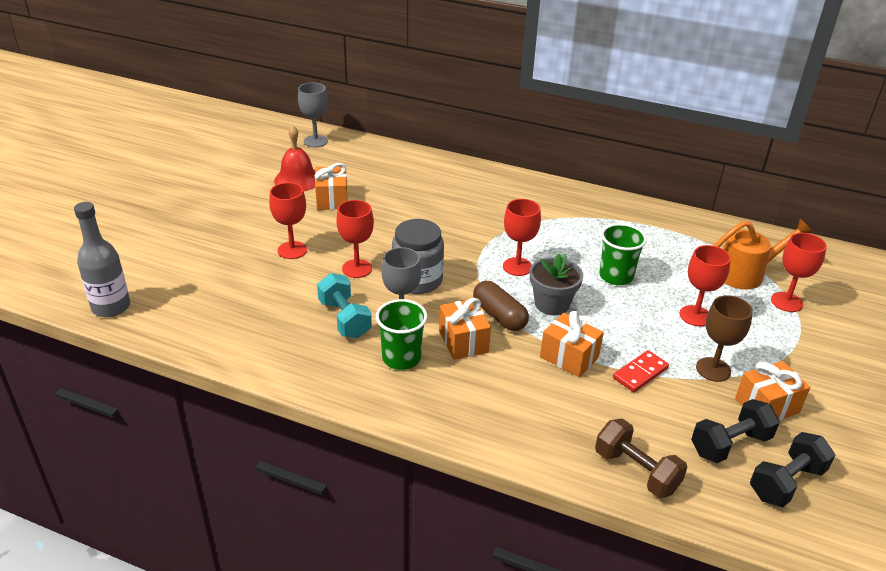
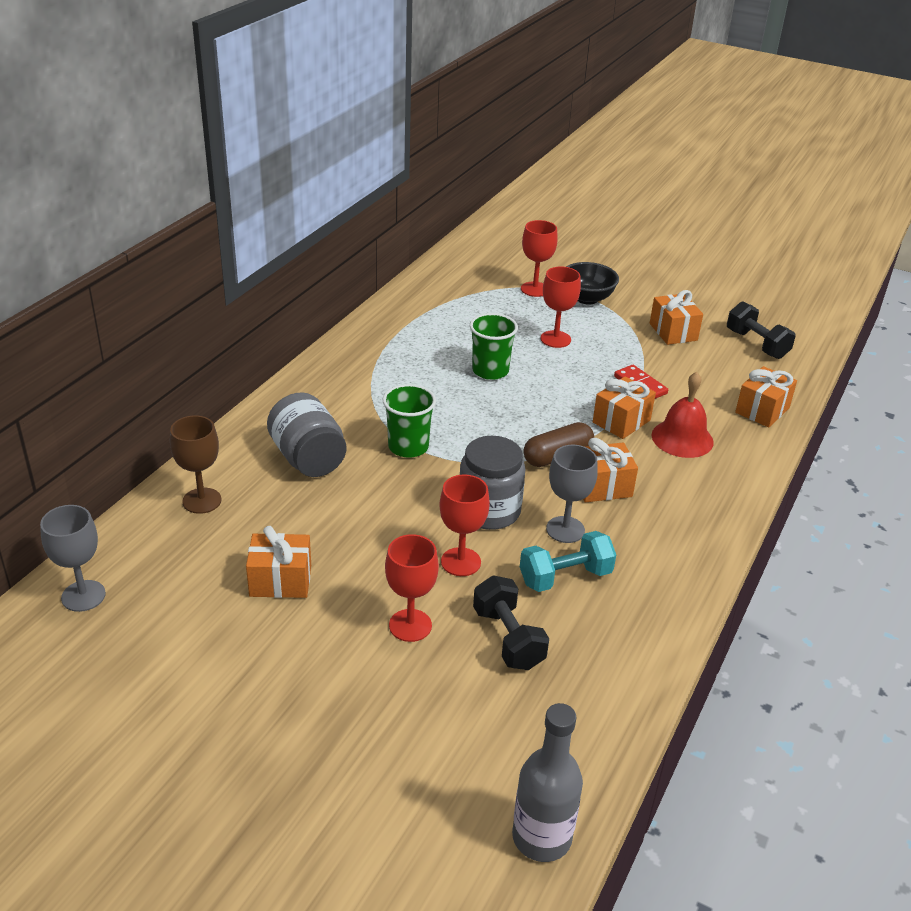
camera: 85 degrees left, 0 degrees up
(297, 180) = (208, 619): red bell -> red bell (682, 438)
(401, 358) = (633, 534): green cup -> green cup (408, 447)
(459, 198) = (308, 459): none -> grey jar
(517, 267) = (467, 432): red goblet -> none
(552, 304) = (537, 419): grey flower pot -> none
(636, 471) = (762, 410): brown dumbbell -> orange gift
(713, 369) = (631, 347): brown goblet -> brown goblet (202, 501)
(730, 444) = (721, 359): black dumbbell -> black dumbbell (508, 638)
(746, 273) = (490, 298): orange watering can -> none
(795, 339) = (587, 298): none -> black bowl

